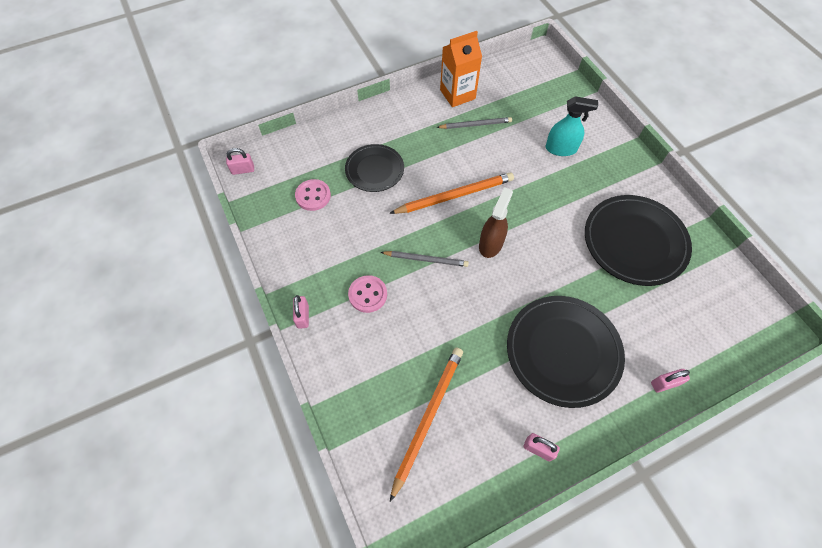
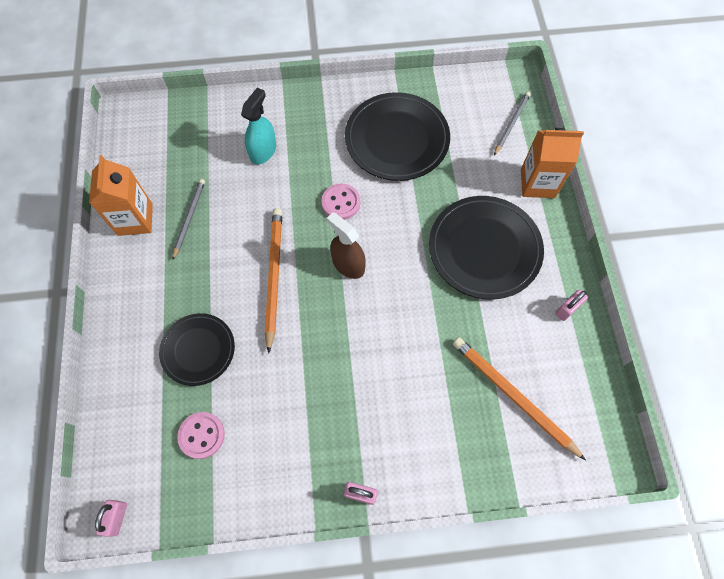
camera: 70 degrees left, 5 degrees up
(368, 294) = (360, 411): pink button -> pink button (341, 202)
(426, 259) = (341, 335): grey pencil -> grey pencil (511, 124)
(664, 383) = (537, 183): pink padlock -> orange carton

